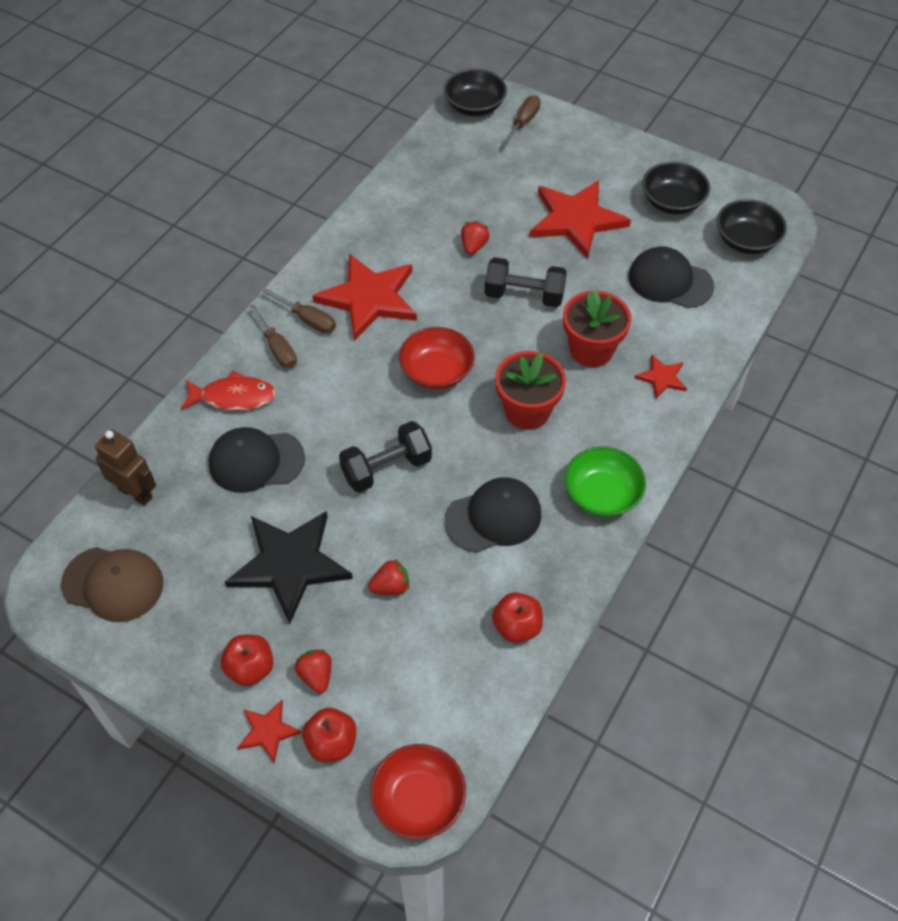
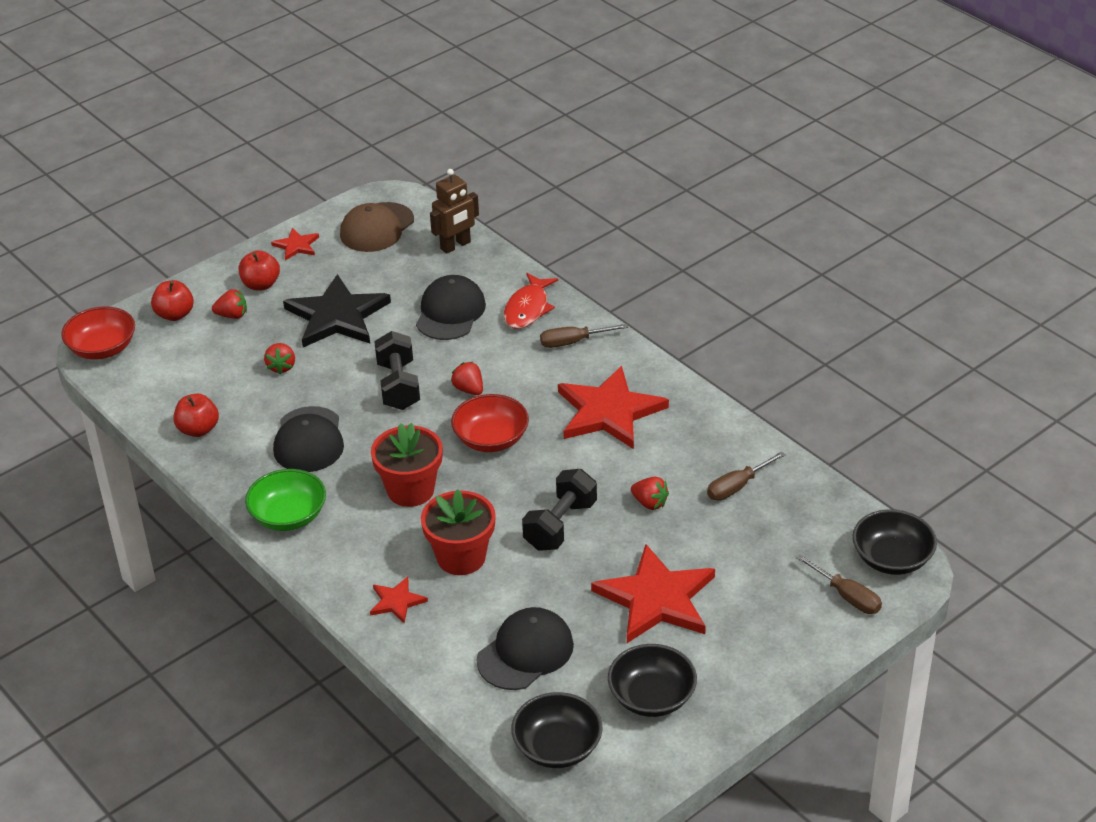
camera: 110 degrees right, 15 degrees down
(268, 731) = (205, 286): red star -> red star (296, 246)
(307, 319) = (600, 366): brown screwdriver -> brown screwdriver (737, 486)
(373, 409) = (469, 389): none -> red strawberry

